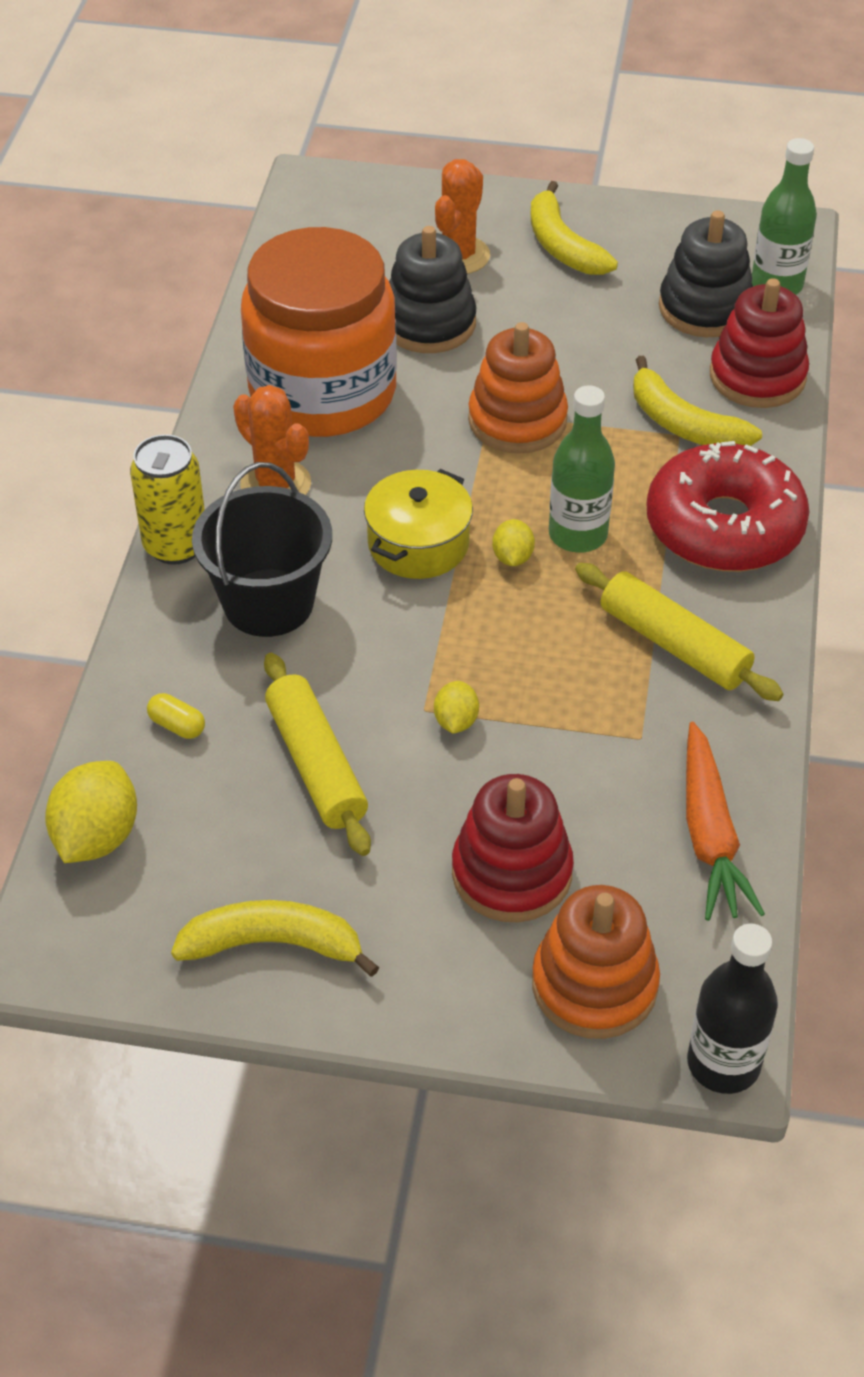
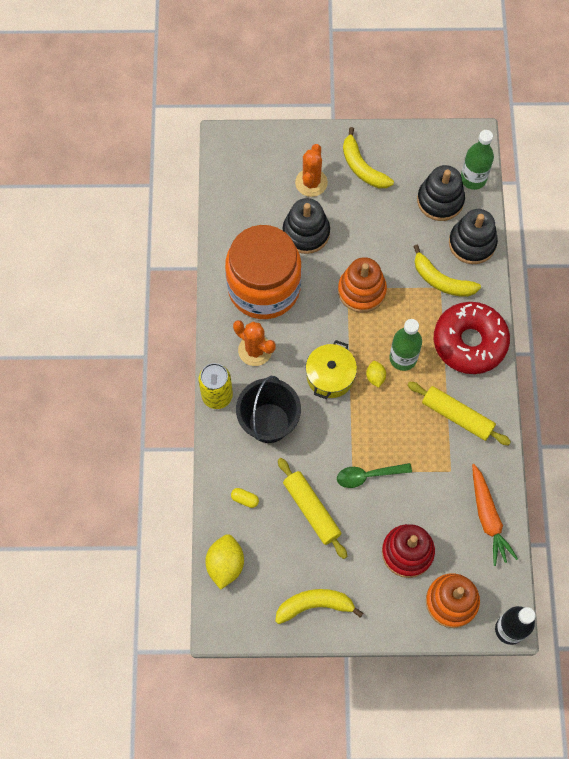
camera: 10 degrees left, 20 degrees up
(456, 721) = (368, 476): yellow lemon -> green spoon
(757, 376) = (472, 243): red stacking toy -> black stacking toy

